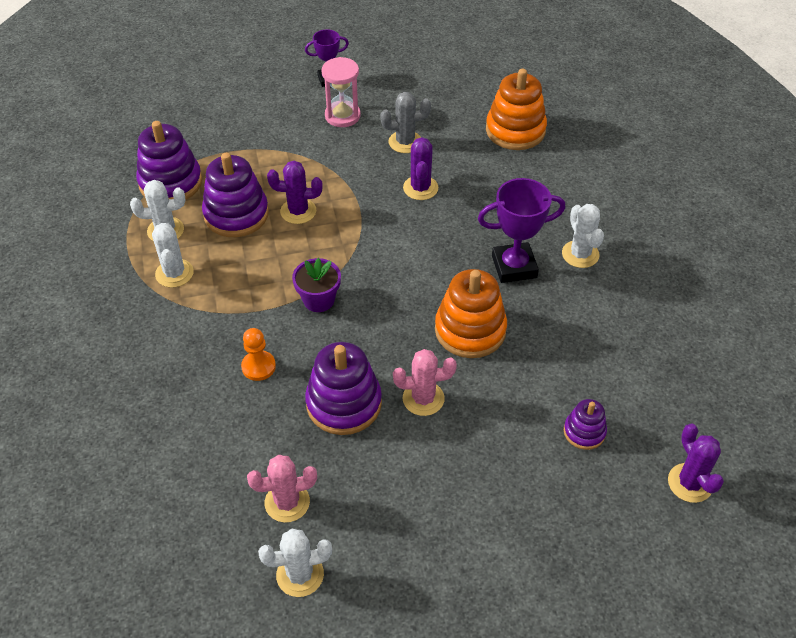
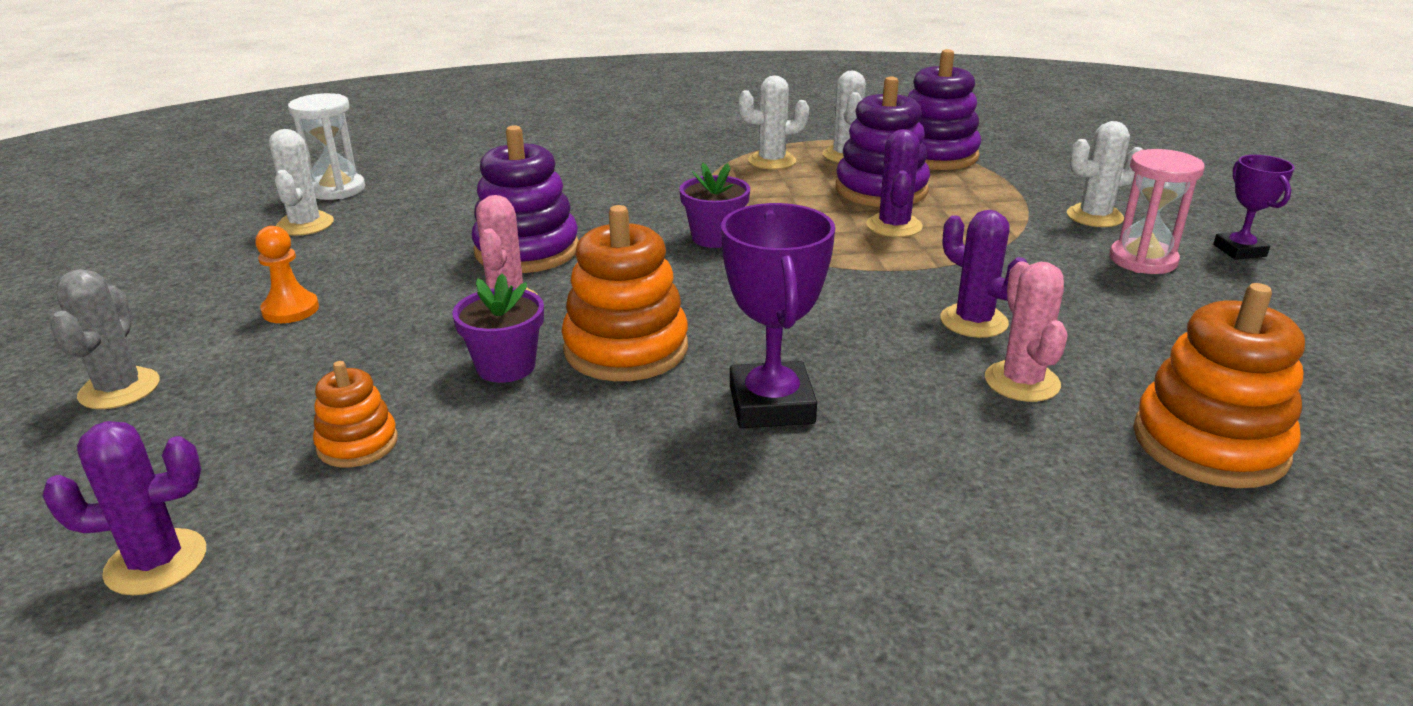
camera: 95 degrees right, 20 degrees down
(220, 579) = (336, 189): none -> white hourglass
(258, 366) = (609, 204): orange pawn -> orange pawn (290, 310)
(287, 502) = (403, 219): pink cactus -> pink cactus (1022, 382)
(405, 142) = (1099, 312): grey cactus -> grey cactus (119, 389)
(420, 188) = (973, 321): purple cactus -> purple cactus turned 45 degrees clockwise
(498, 383) = (506, 366): none -> purple flower pot
(580, 254) = (805, 494): white cactus -> white cactus (1094, 216)
(584, 432) = (357, 444): purple stacking toy -> orange stacking toy

